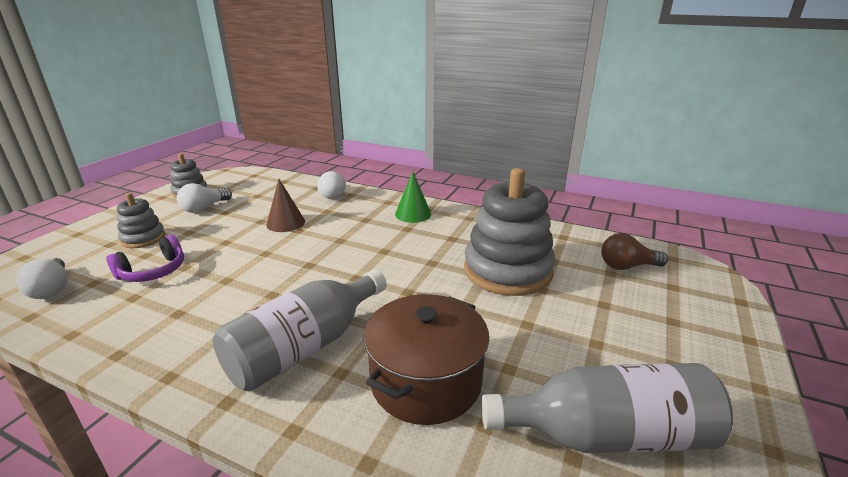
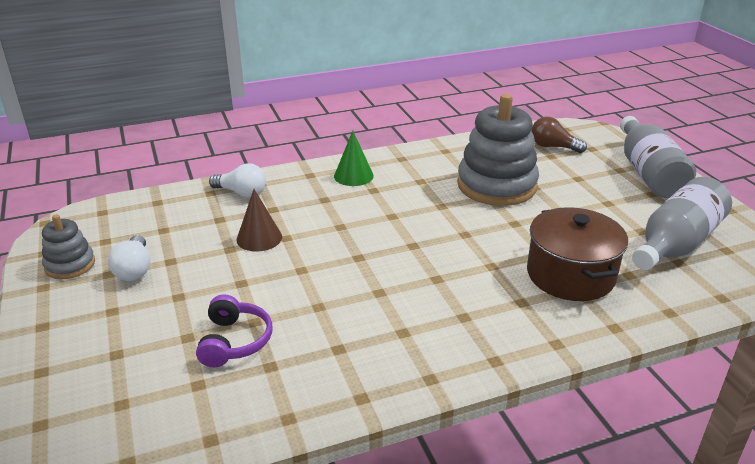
camera: 45 degrees left, 5 degrees up
(52, 289) = (168, 415): white light bulb -> none
(143, 238) = (143, 328): grey stacking toy -> none
(305, 347) = (474, 304): grey bottle -> grey bottle (648, 173)
(627, 266) = (553, 147): brown light bulb -> brown light bulb turned 75 degrees clockwise

